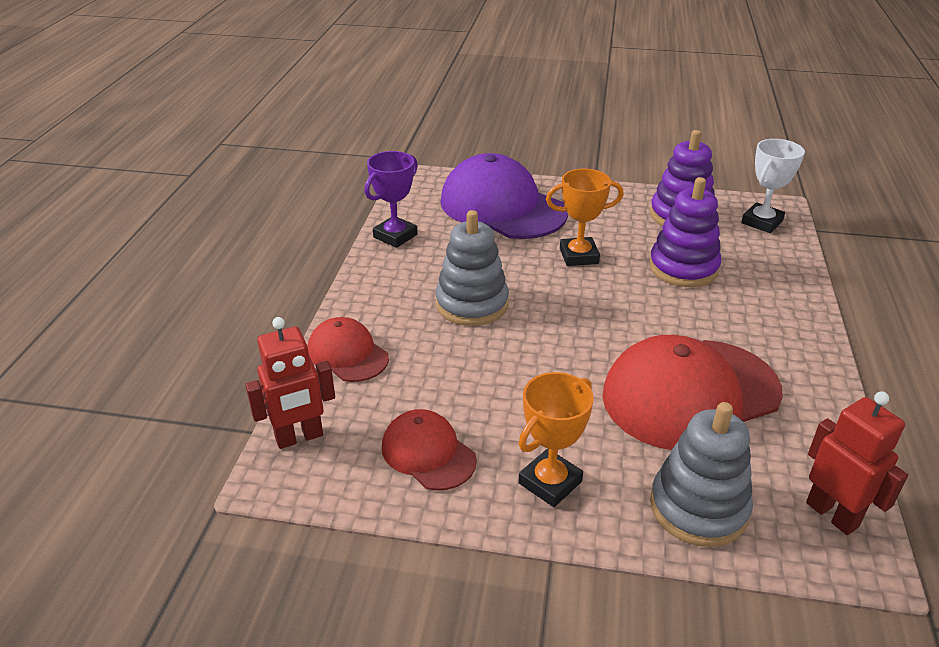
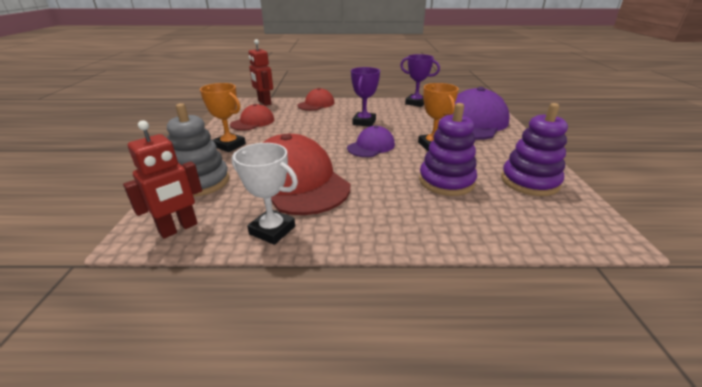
camera: 80 degrees right, 5 degrees down
(472, 304) = (364, 122): grey stacking toy -> purple trophy
(575, 310) = (371, 146): none -> purple cap
(762, 222) = (566, 224): white trophy -> white trophy (272, 230)

